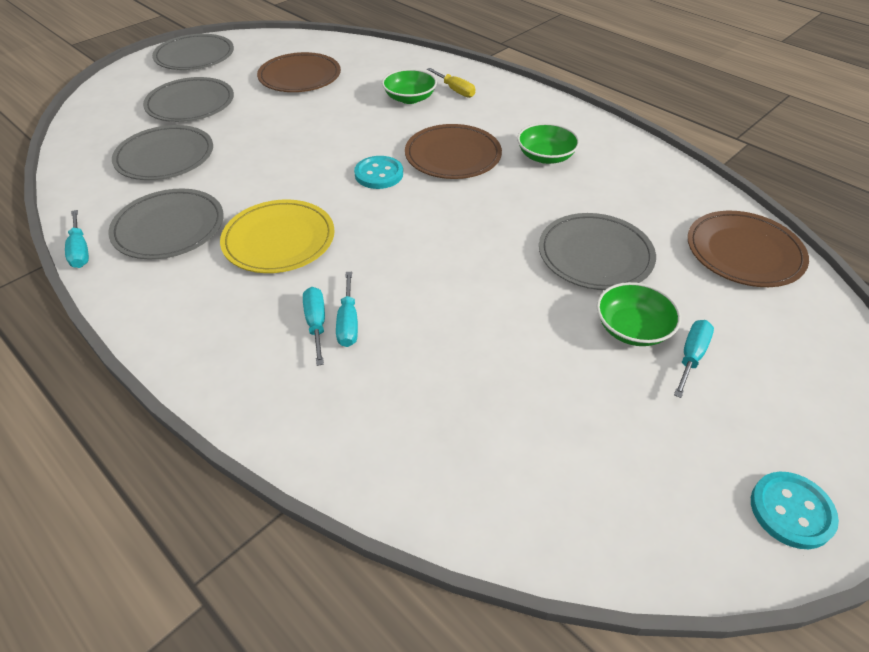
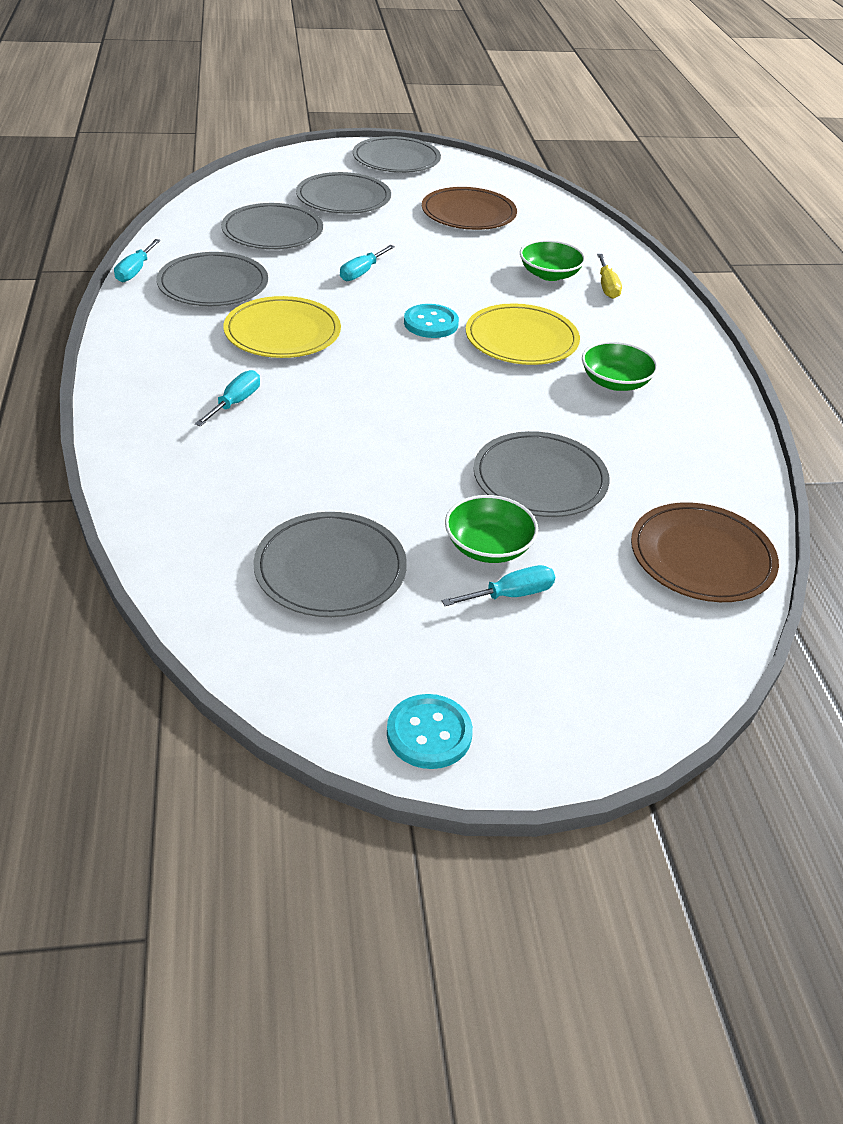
camera: 35 degrees right, 5 degrees down
(348, 322) = (259, 414): turquoise screwdriver -> turquoise screwdriver (361, 272)
(453, 155) = (521, 339): brown plate -> yellow plate
(564, 423) = (330, 569): none -> grey plate

